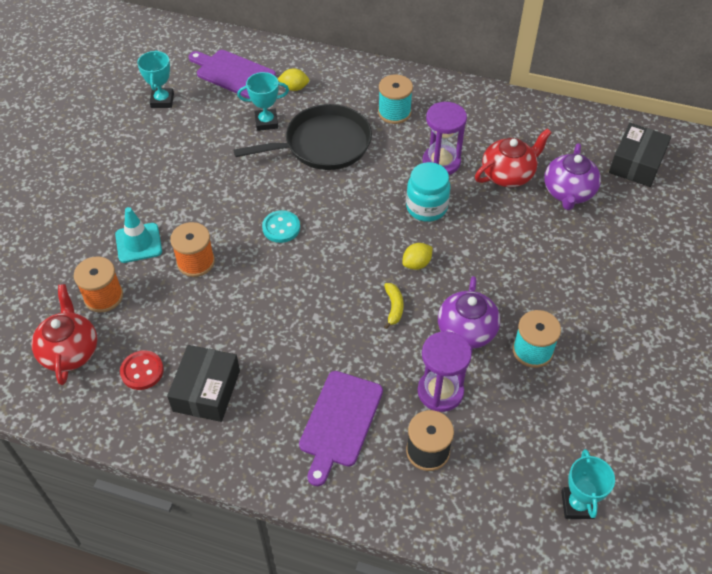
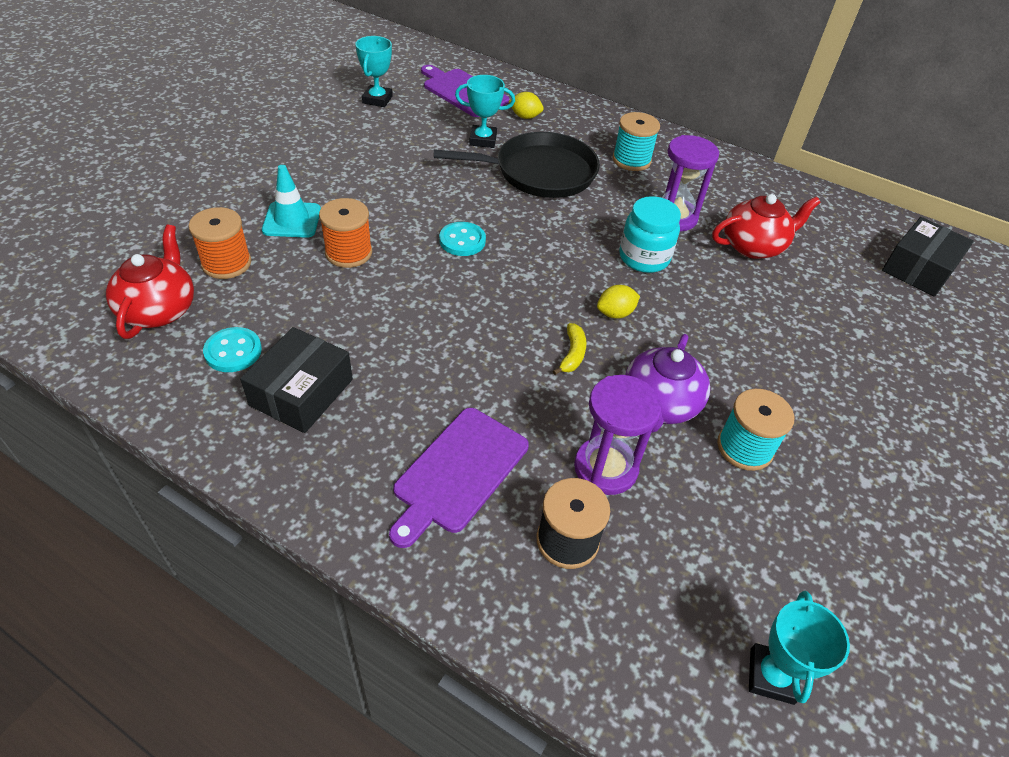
camera: 10 degrees right, 5 degrees down
(142, 371) = (233, 351): red button -> turquoise button
(568, 192) = (826, 280): purple teapot -> none

